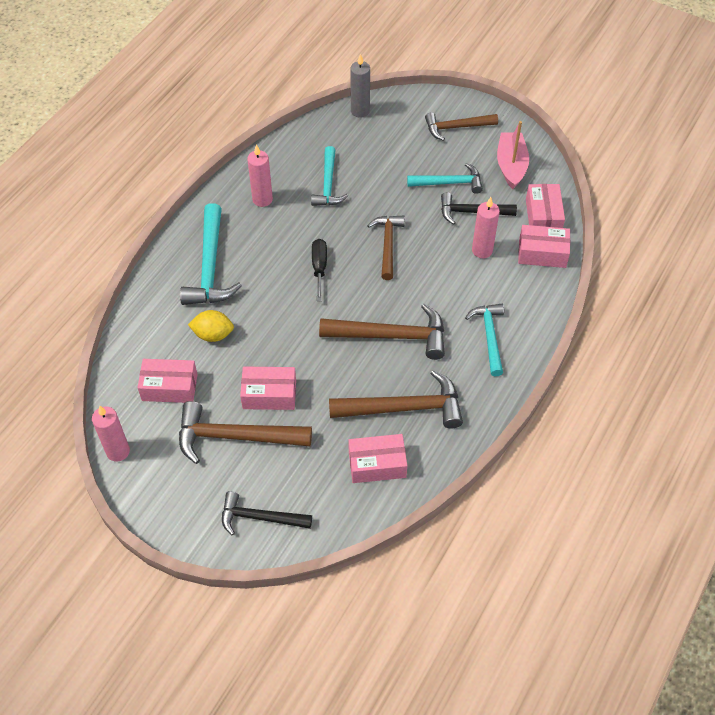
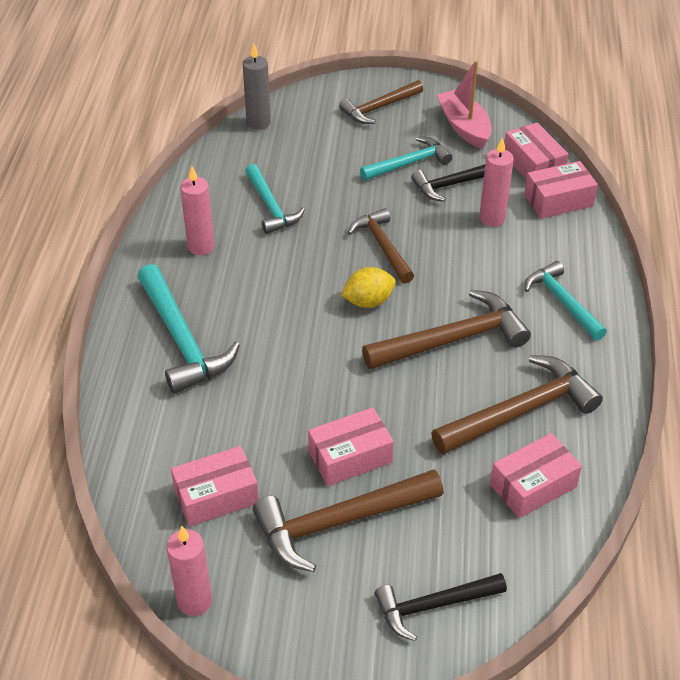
camera: 25 degrees left, 10 degrees down
(213, 334) = (234, 414): yellow lemon -> yellow lemon (368, 301)
(319, 268) = (318, 296): black screwdriver -> none

